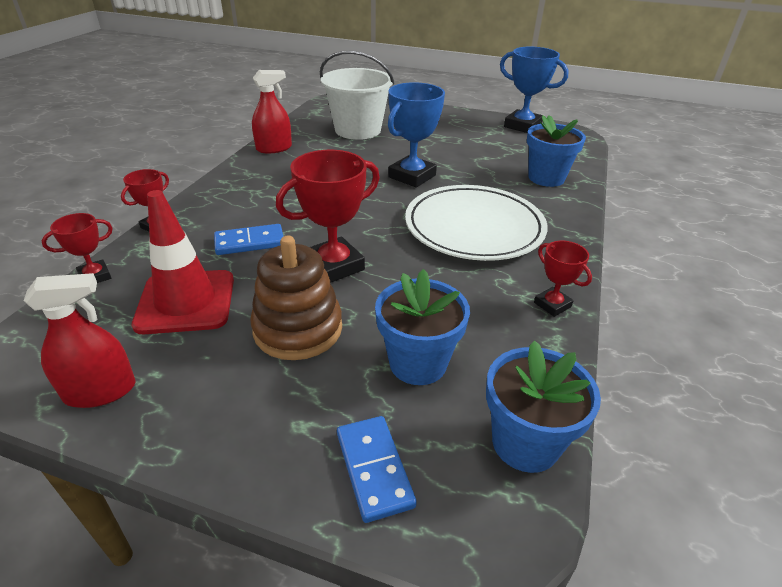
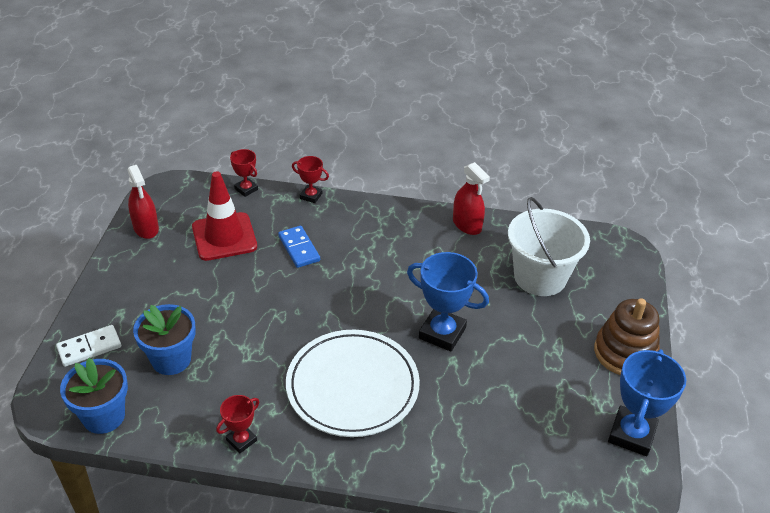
camera: 80 degrees right, 5 degrees up
(298, 329) = (201, 295): brown stacking toy -> brown stacking toy (625, 353)
(334, 266) = (275, 300): red trophy -> none
(374, 469) = (89, 348): blue domino -> white domino
(546, 178) = (478, 451): blue flower pot -> none

